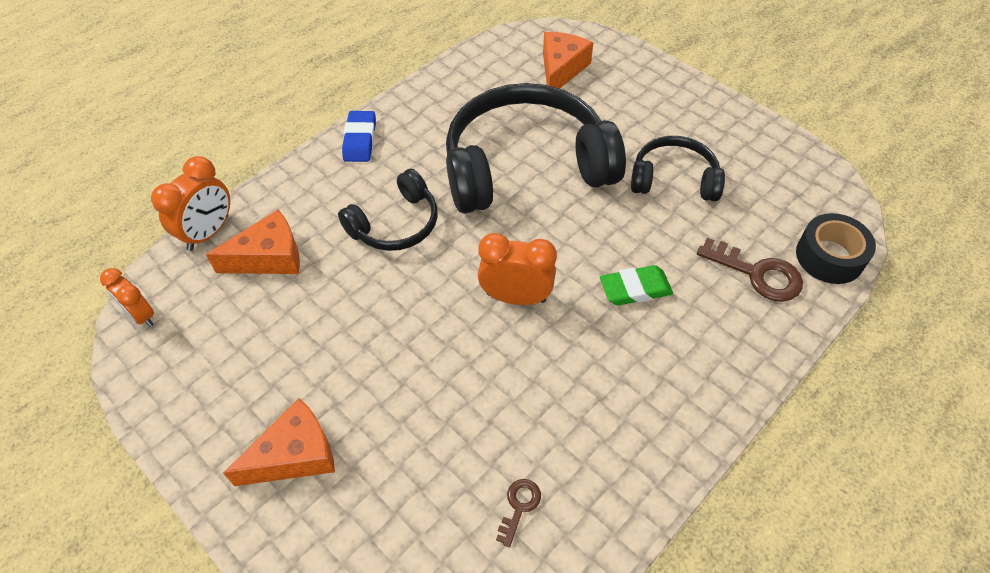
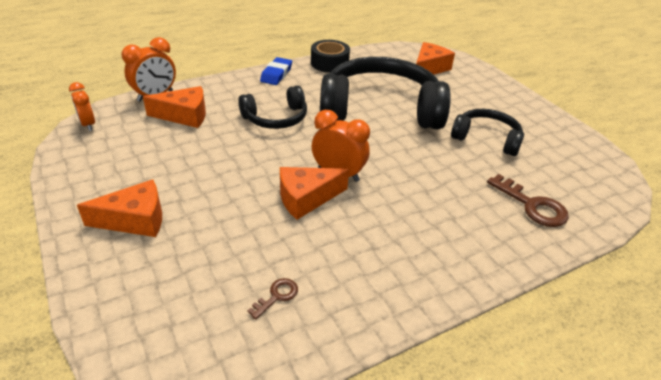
camera: 15 degrees right, 15 degrees down
(492, 349) = (306, 198): none -> orange cheese
(635, 289) = (430, 191): green eraser -> none
(829, 257) = (597, 210): black tape -> black tape (329, 63)

